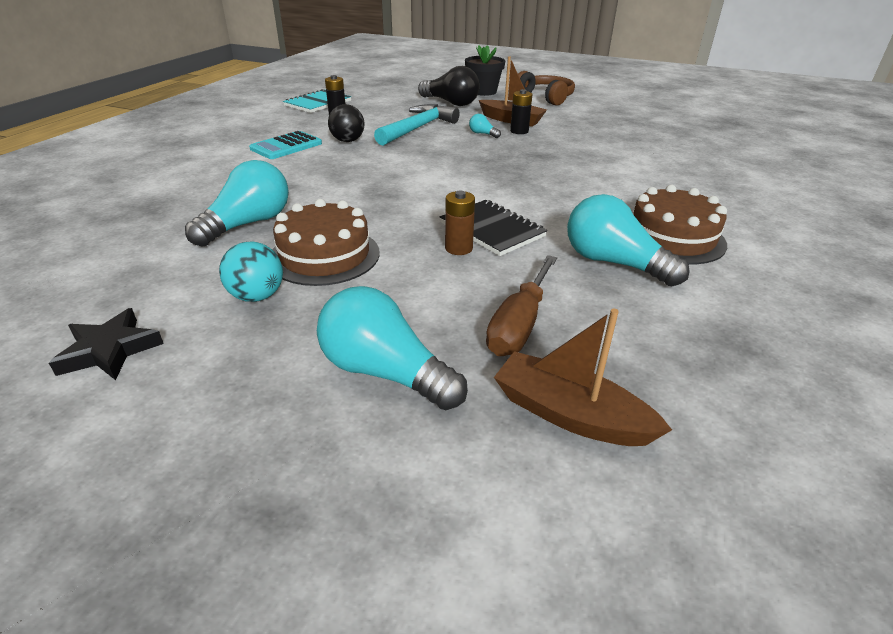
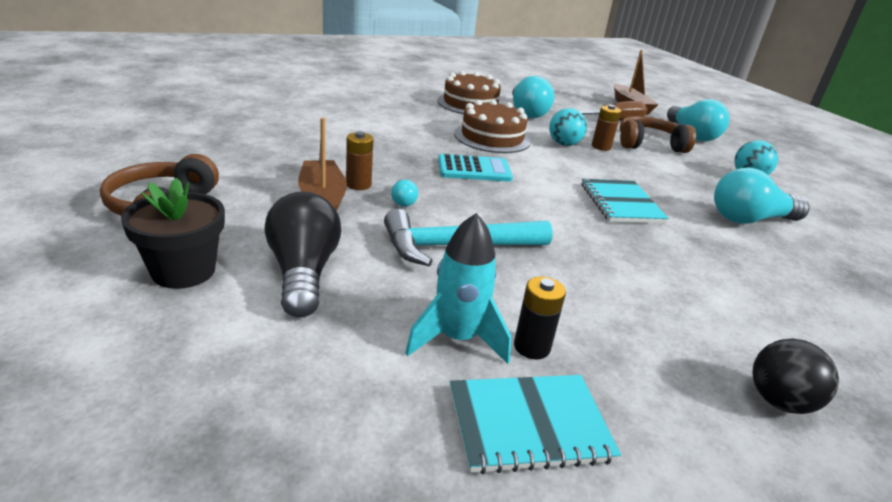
camera: 140 degrees left, 5 degrees down
(110, 350) = (836, 188): black star -> none
(286, 146) = (674, 304): turquoise calculator -> turquoise calculator (474, 169)
(324, 255) = (694, 177): brown cake -> brown cake (492, 137)
(348, 141) = (578, 271): black ball -> black ball (779, 401)
(366, 108) = (457, 339): none -> turquoise rocket
(366, 188) = (621, 203): none -> turquoise notebook
(418, 290) = (649, 144): none -> brown headphones
(492, 229) = (564, 144): black notebook -> turquoise ball
(519, 131) = (358, 185): black battery -> brown battery

